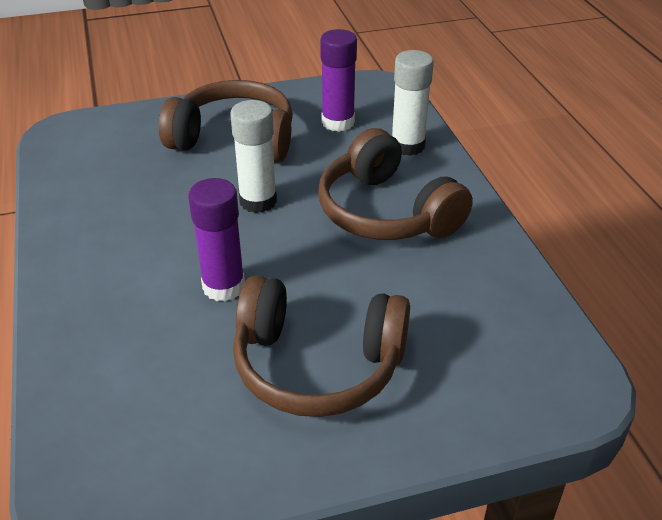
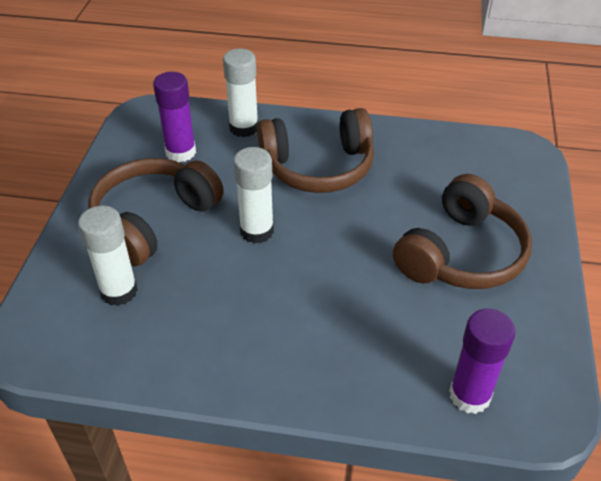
camera: 65 degrees left, 5 degrees up
(137, 152) = (119, 291): none -> white glue stick
(223, 286) = (353, 281): purple glue stick -> purple glue stick (469, 395)

